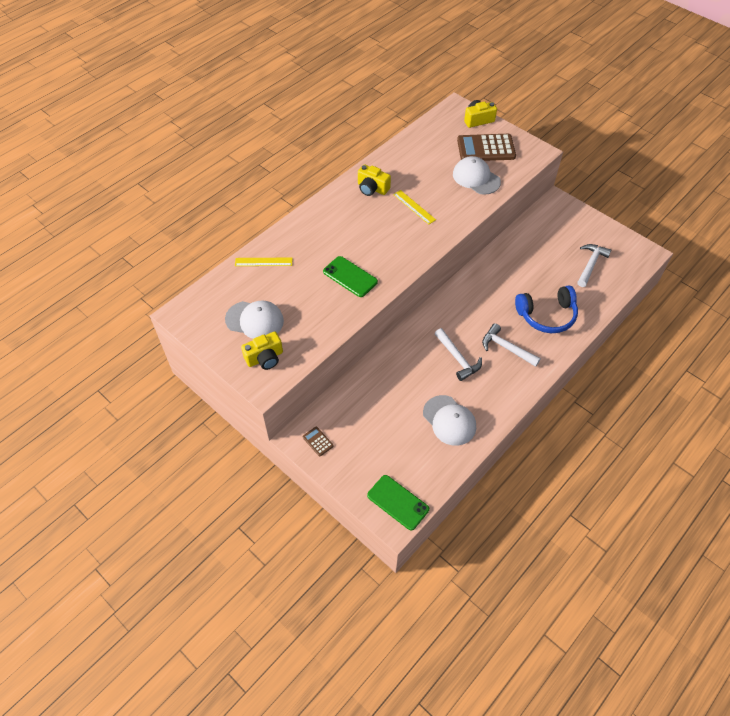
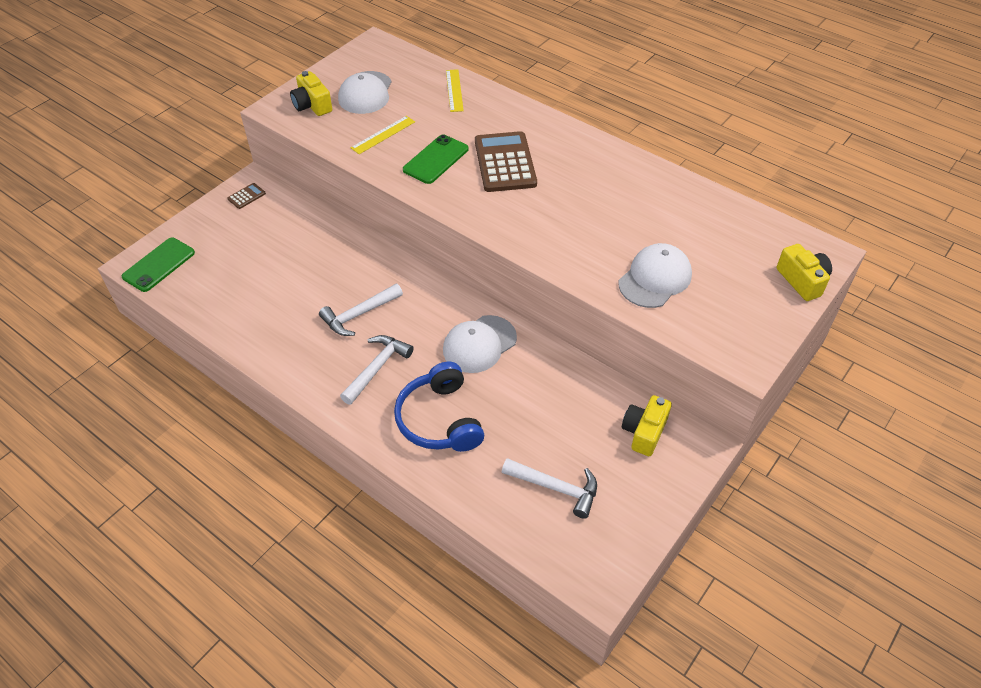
camera: 85 degrees right, 5 degrees down
(372, 188) = (602, 169): yellow camera -> yellow camera (644, 432)
(414, 207) = (574, 212): yellow ruler -> yellow ruler (383, 135)
(449, 420) = (262, 307): white cap -> white cap (479, 344)
(486, 148) = (731, 291): brown calculator -> brown calculator (505, 163)

